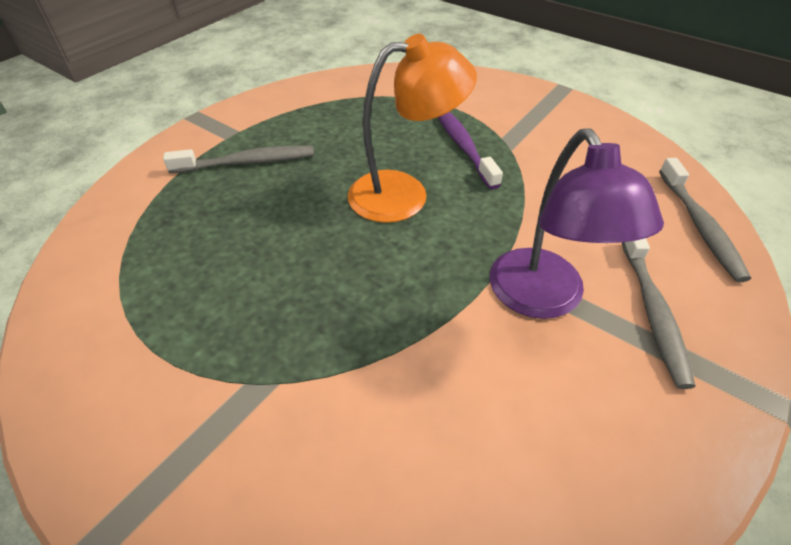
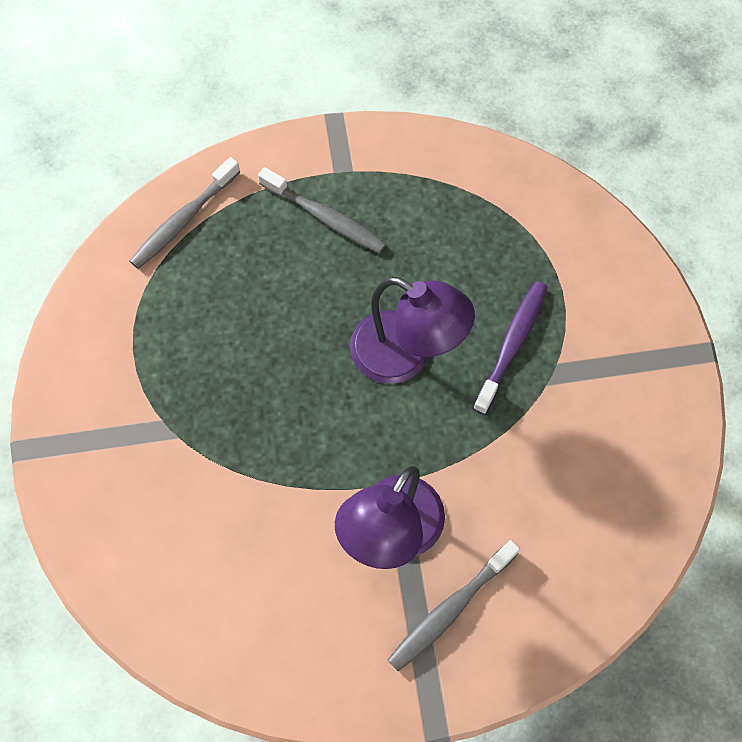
camera: 45 degrees right, 20 degrees up
(404, 194) = (405, 356): orange lamp -> purple lamp
(700, 226) = (590, 592): grey toothbrush -> grey toothbrush (183, 220)

